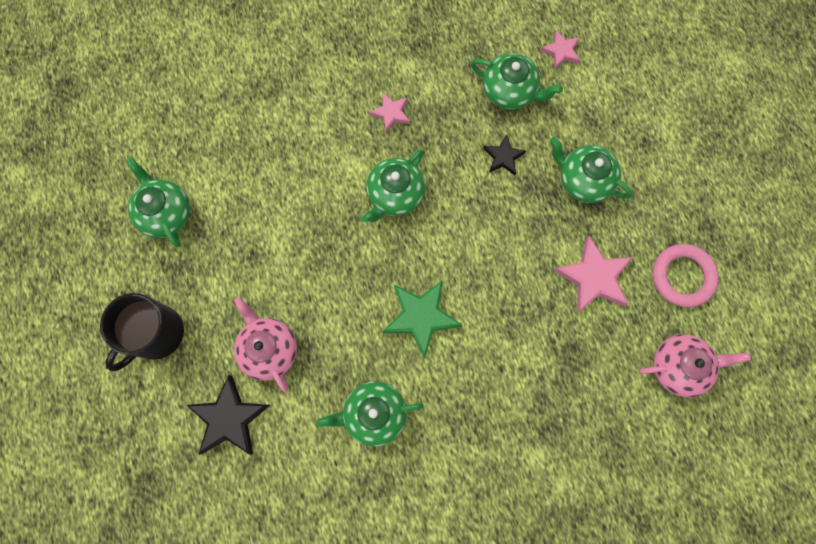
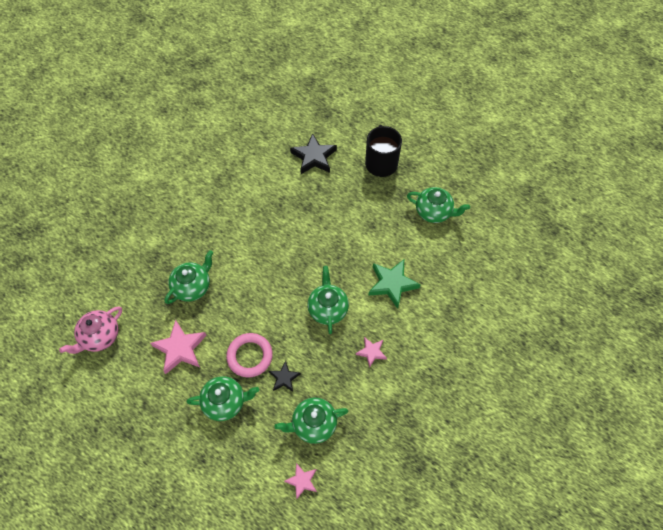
camera: 140 degrees right, 15 degrees down
(269, 349) = (323, 194): pink teapot -> none
(374, 414) = (248, 204): green teapot -> green teapot (192, 286)
(420, 317) = (261, 260): green star -> green star (392, 284)
(682, 276) = (126, 389): pink ring -> pink ring (250, 356)

